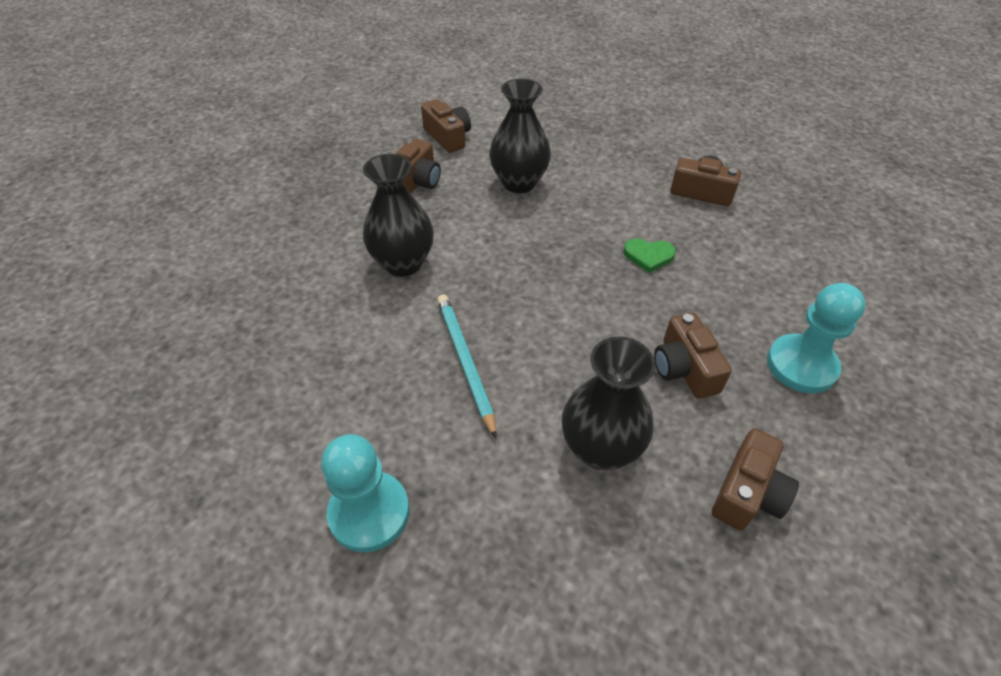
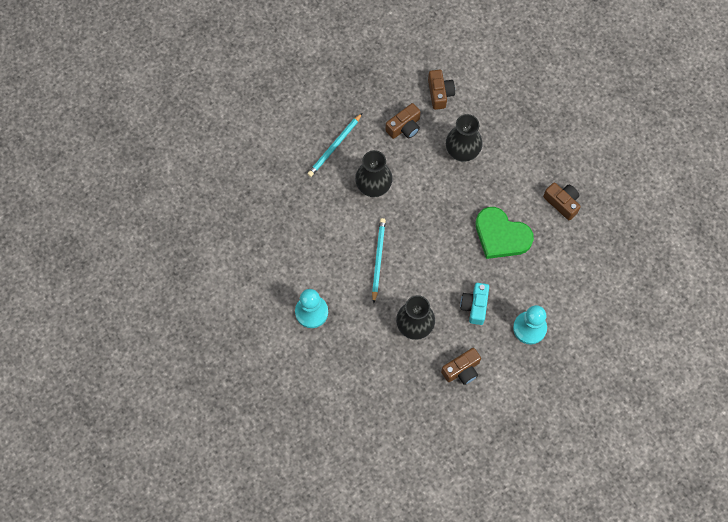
camera: 25 degrees right, 20 degrees up
(313, 235) = (334, 146): none -> turquoise pencil
(648, 256) = (501, 235): green heart -> green heart, size x2.16
(684, 368) = (475, 306): brown camera -> turquoise camera

